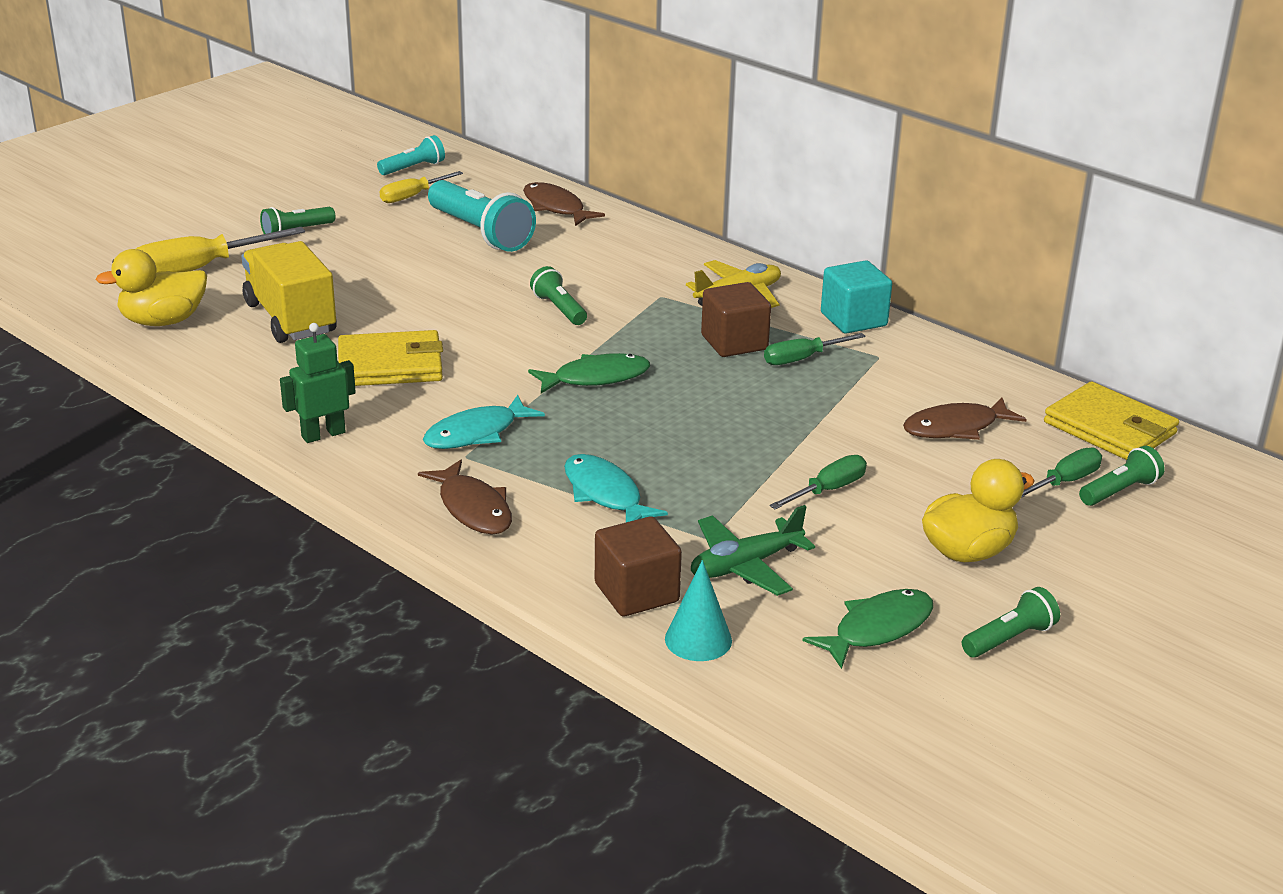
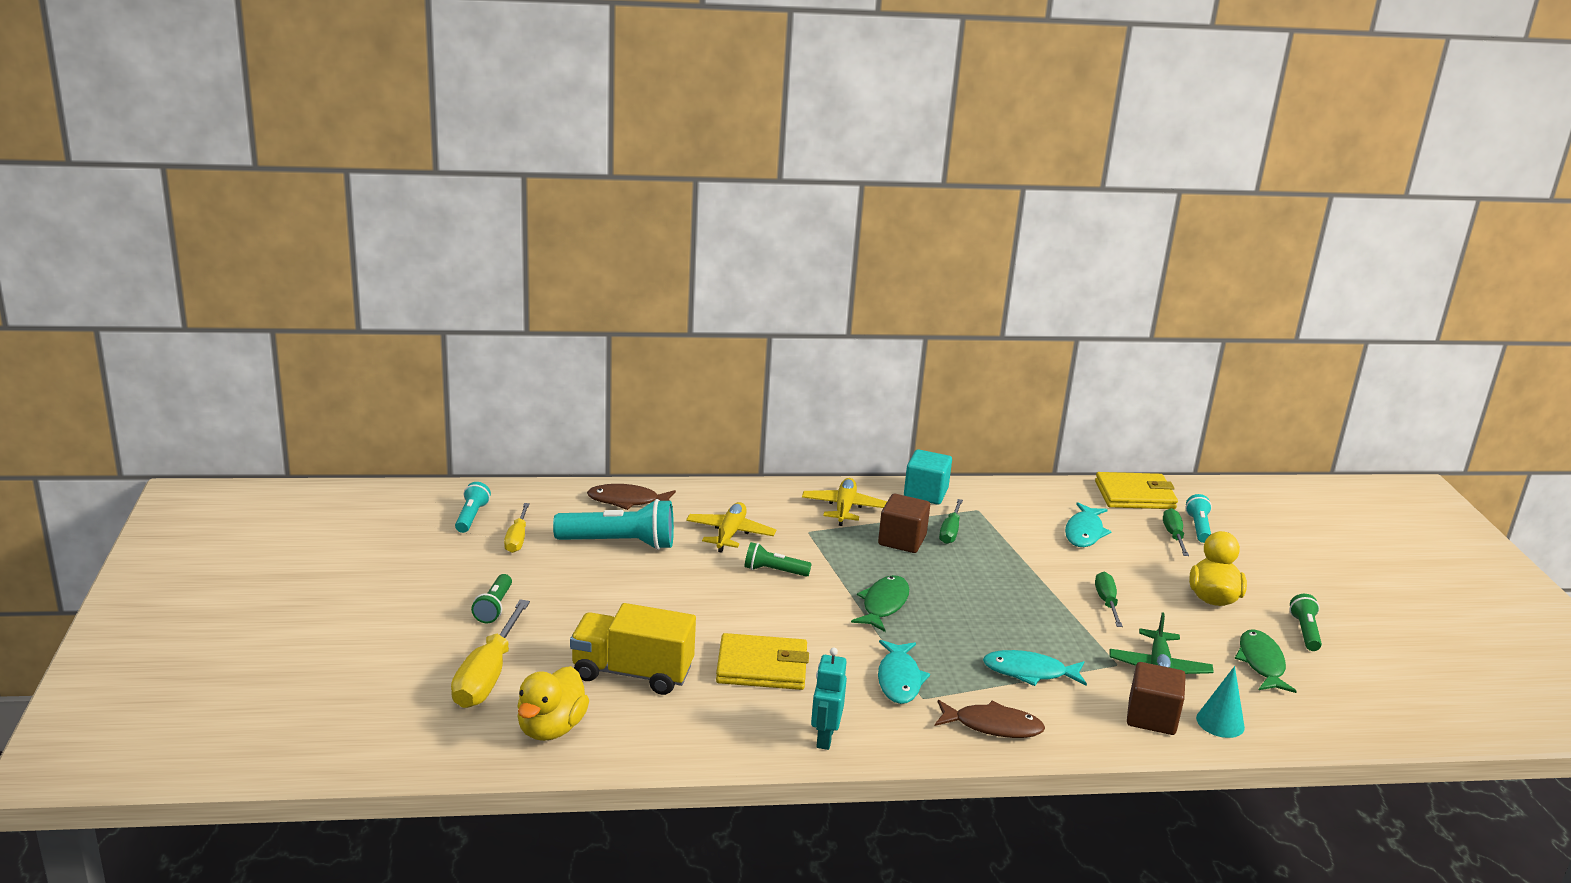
camera: 50 degrees left, 5 degrees down
(323, 434) = (824, 738): green robot -> turquoise robot
(390, 365) = (762, 667): yellow wallet -> yellow wallet turned 60 degrees clockwise
(586, 267) = (730, 534): none -> yellow plane
(956, 428) = (1084, 532): brown fish -> turquoise fish
(1119, 491) = (1198, 527): green flashlight -> turquoise flashlight

